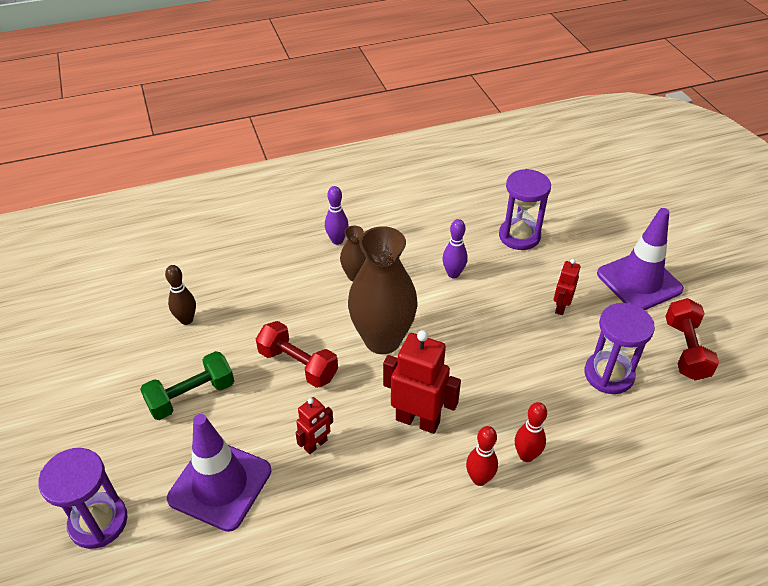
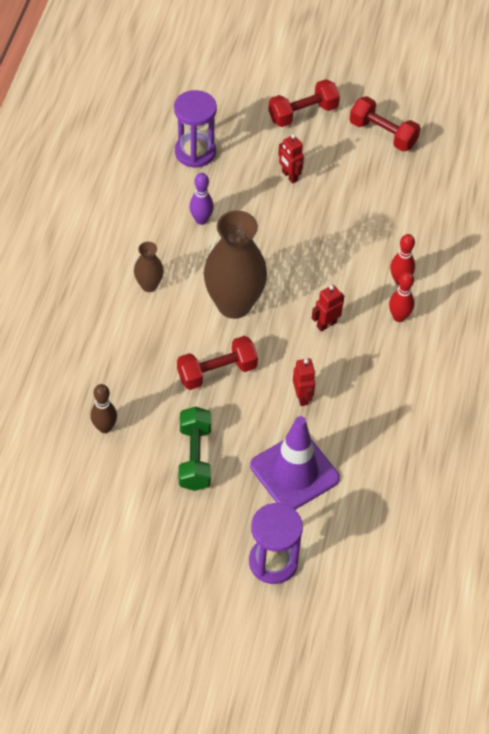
camera: 60 degrees left, 10 degrees up
(337, 240) = (95, 276): purple bowling pin -> none
(418, 420) = (326, 324): red robot -> red robot, size x0.55
(608, 374) = (370, 191): purple hourglass -> none
(639, 281) = (303, 113): purple traffic cone -> red dumbbell

